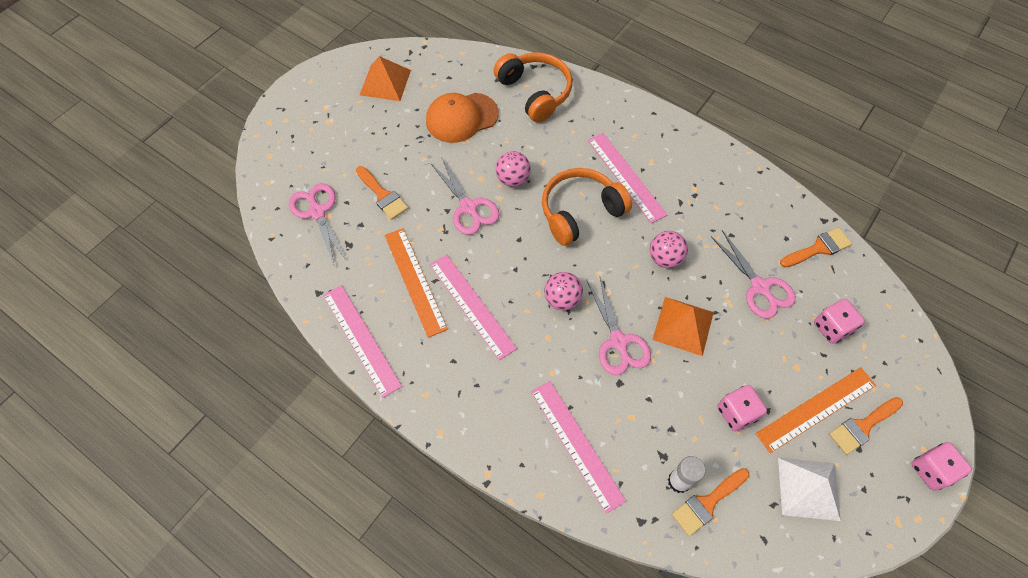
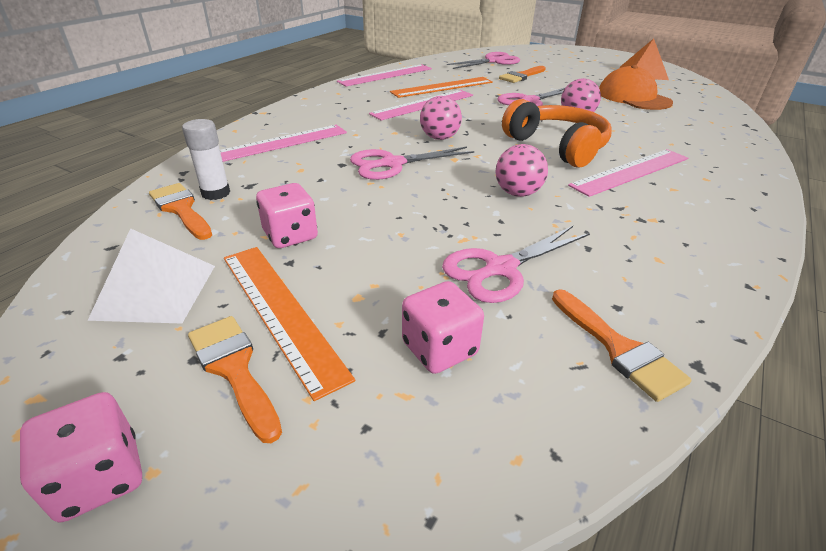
camera: 85 degrees right, 25 degrees down
(535, 92) = (706, 125): orange headphones -> none
(683, 325) = (419, 202): orange pyramid -> none

